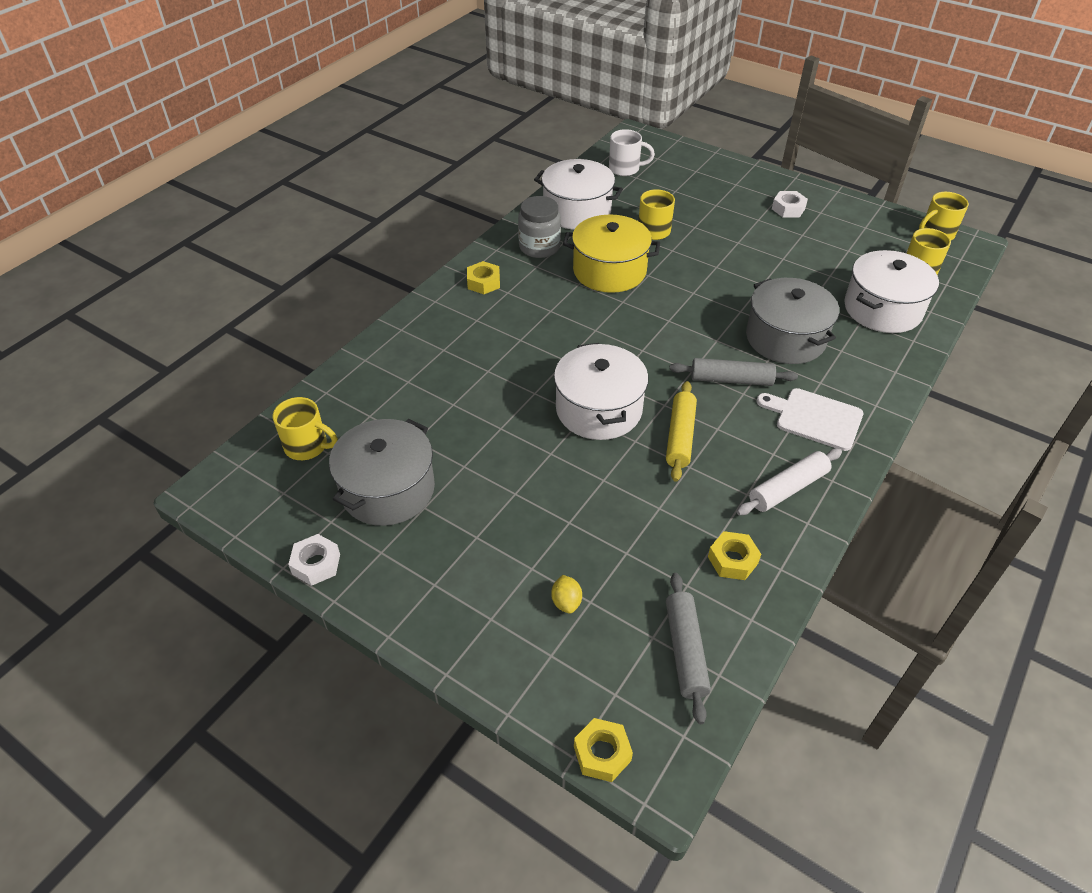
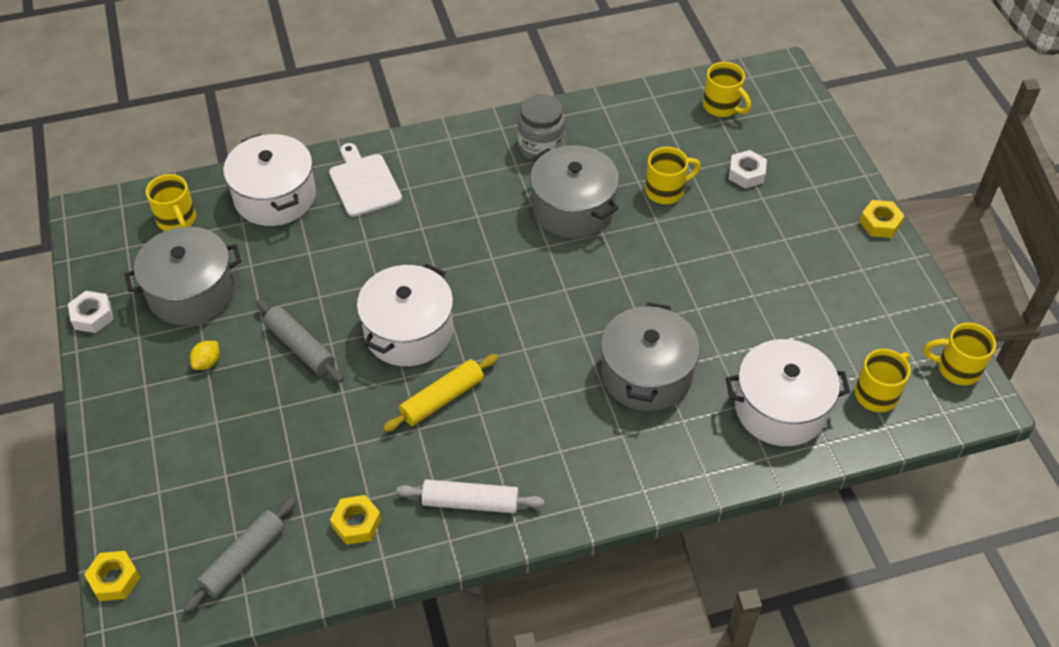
camera: 40 degrees right, 5 degrees up
(483, 282) = (454, 155): yellow nut -> yellow nut (880, 223)
(566, 602) = (210, 463): yellow lemon -> yellow lemon (207, 362)
(577, 211) = (618, 128): white pot -> white pot (275, 196)
(609, 271) = (573, 208): yellow pot -> grey pot
(625, 169) = (722, 106): white mug -> yellow mug
(731, 380) = (547, 379): grey rolling pin -> grey rolling pin (300, 347)
(788, 209) = (832, 245): white nut -> white nut (746, 173)
(815, 418) = (573, 462): white cutting board -> white cutting board (364, 183)

